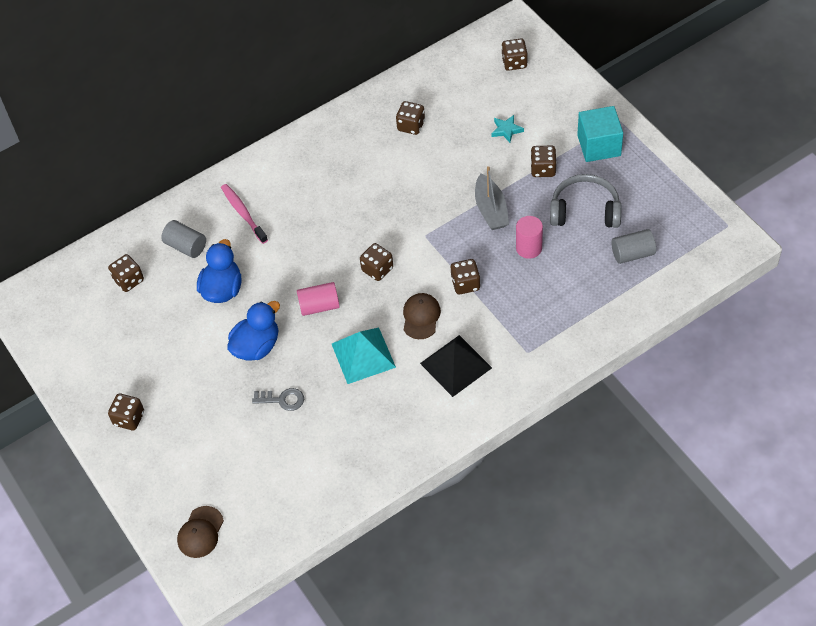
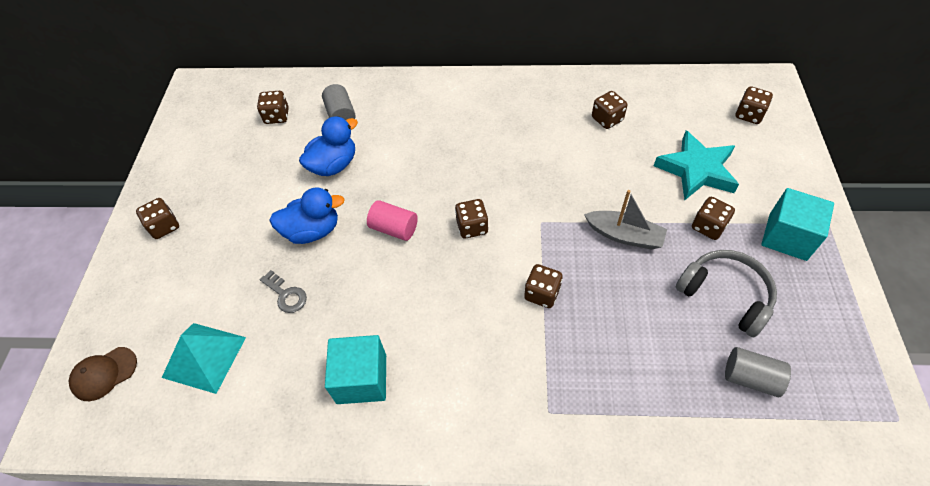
camera: 35 degrees right, 0 degrees up
(243, 213) = (406, 114): pink toothbrush -> none
(363, 355) = (389, 300): turquoise pyramid -> turquoise pyramid (204, 357)
(390, 413) = (361, 379): none -> turquoise cube
(421, 317) = (473, 299): brown cap -> none
(456, 365) = (464, 373): black pyramid -> none
(491, 209) = (624, 235): grey boat -> grey boat turned 90 degrees counterclockwise
(506, 130) = (696, 170): turquoise star -> turquoise star, size x2.17
(529, 248) = (635, 297): pink cylinder -> none

